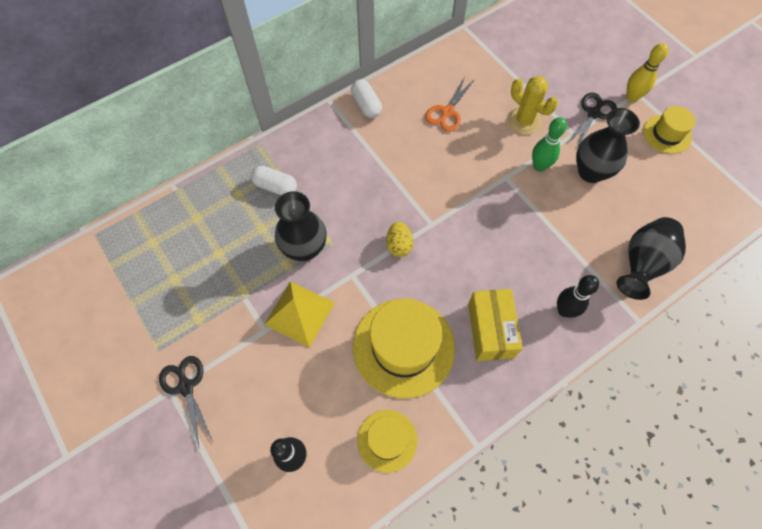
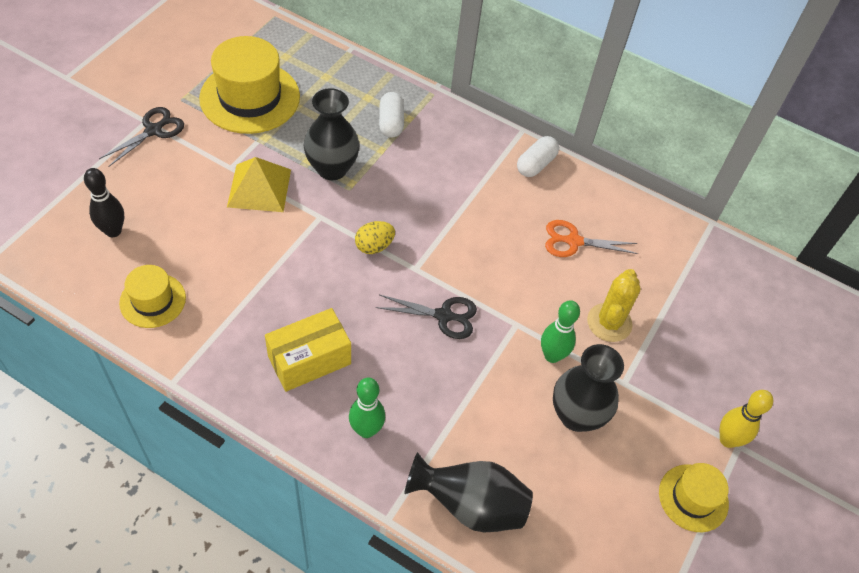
camera: 60 degrees right, 10 degrees down
(403, 347) = (258, 285): yellow hat -> yellow hat (250, 97)
(564, 310) = (366, 430): black bowling pin -> green bowling pin
(593, 114) = (670, 398): black scissors -> black scissors (443, 316)

